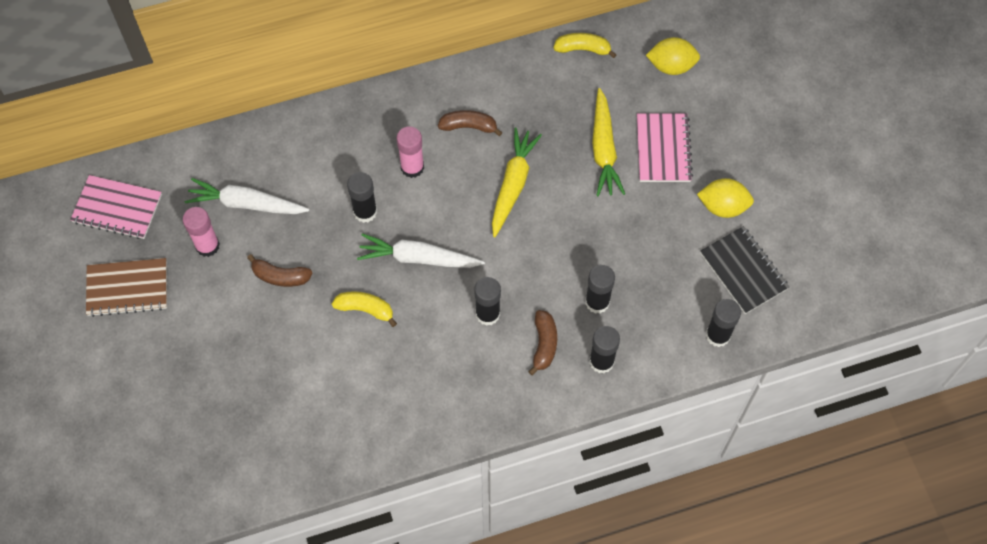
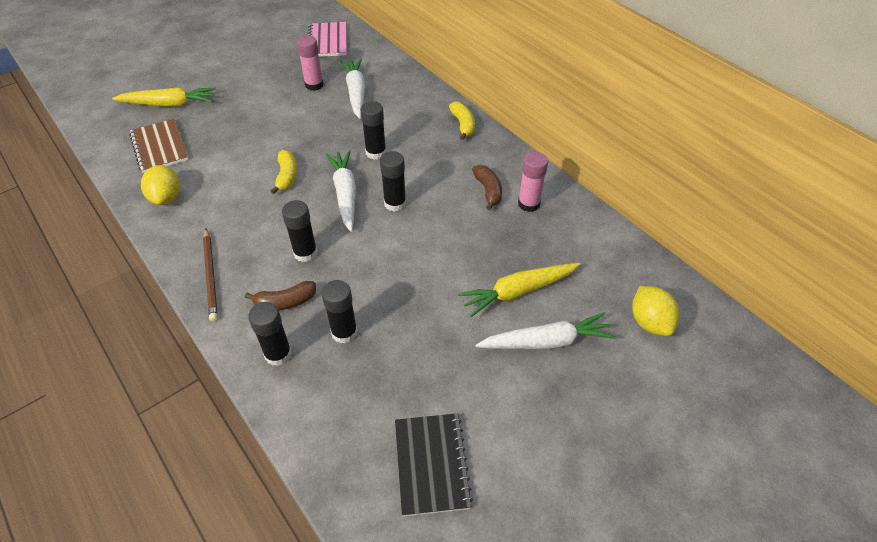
camera: 70 degrees right, 15 degrees down
(127, 288) = (268, 61): brown notebook -> brown notebook (159, 147)
(280, 276) = (301, 124): brown banana -> none
(412, 167) = (430, 168): pink glue stick -> pink glue stick (529, 204)
(485, 406) = (211, 276): none -> brown pencil
(513, 184) = (445, 235): yellow carrot -> yellow carrot (169, 104)
(583, 49) = (619, 246): yellow banana -> yellow banana (463, 125)
(663, 149) = (546, 342): pink notebook -> white carrot
(718, 335) = (339, 458): black glue stick -> black glue stick (395, 203)
(723, 206) = (505, 419): yellow lemon -> yellow lemon (166, 198)
(743, 271) = (431, 464): black notebook -> black notebook turned 45 degrees counterclockwise

